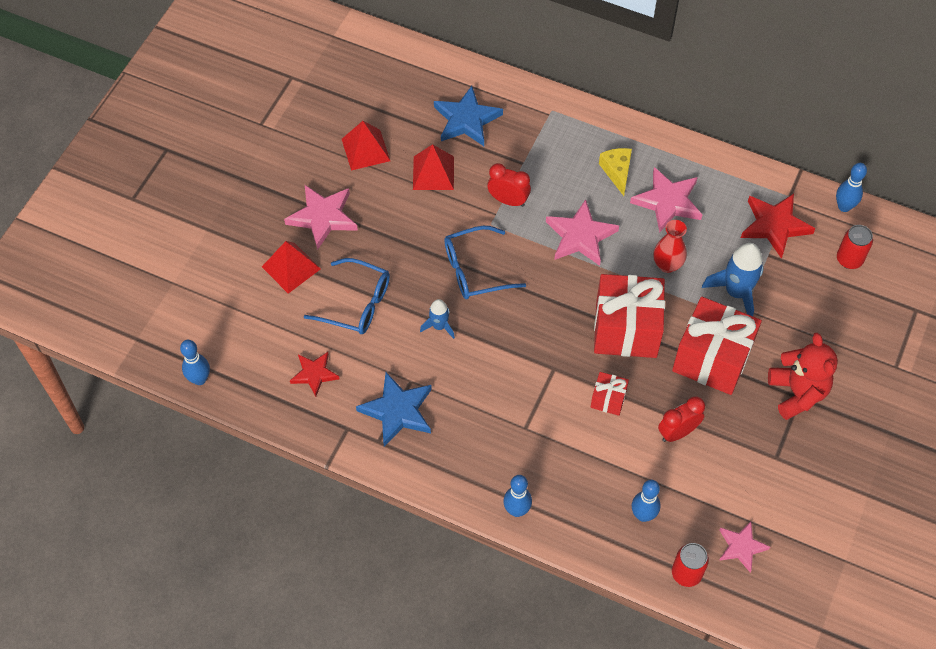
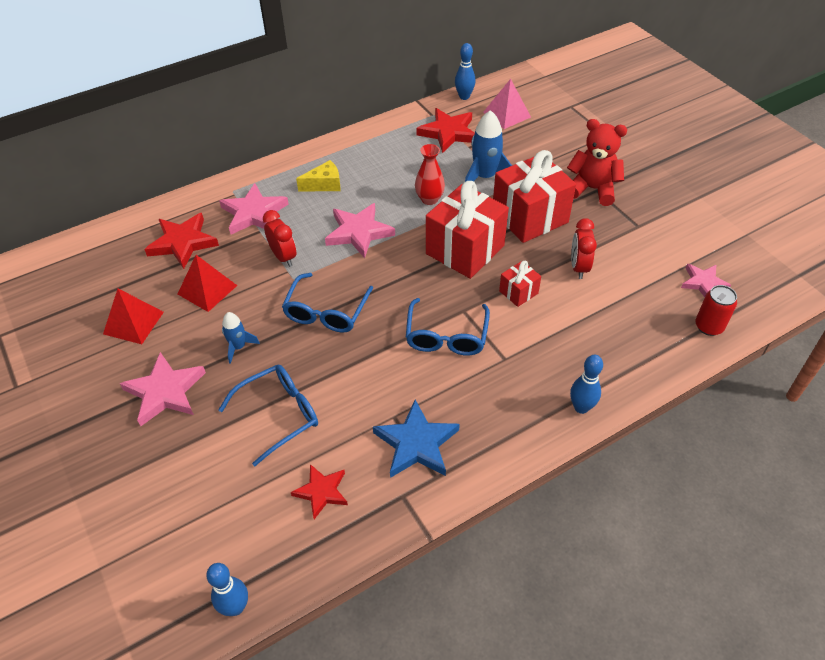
camera: 55 degrees left, 10 degrees down
(291, 267) = (190, 447): red pyramid -> none
(439, 326) = (357, 365): blue rocket -> blue rocket (238, 347)
(466, 120) = (183, 243): blue star -> red star
(508, 200) = (283, 257): red clock -> red clock turned 90 degrees clockwise
(516, 372) = (446, 336): none -> blue glasses
(617, 172) = (324, 184): yellow cheese -> yellow cheese turned 135 degrees clockwise
(643, 515) = (639, 325): blue bowling pin -> none
(668, 202) = (377, 172): pink star -> pink star (254, 213)
(849, 259) = (506, 114): red can -> pink pyramid

